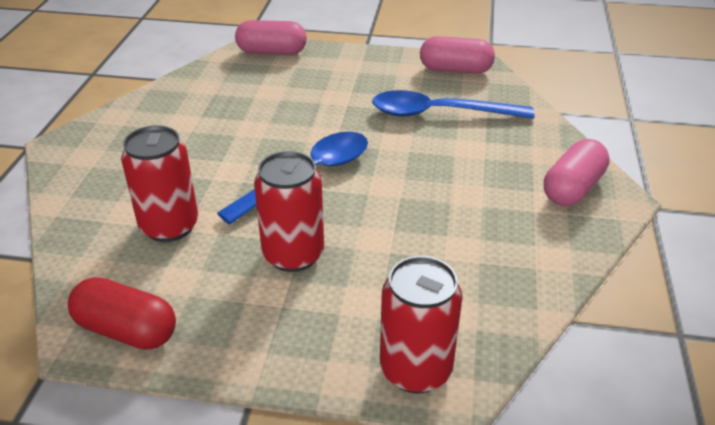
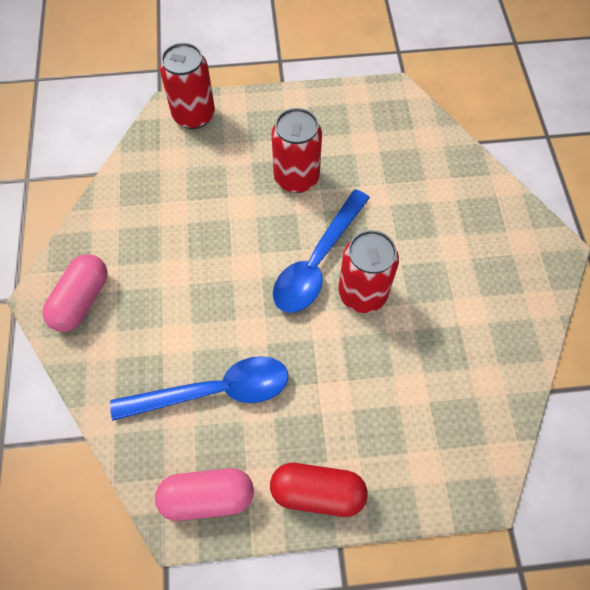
camera: 165 degrees right, 25 degrees up
(126, 330) = (374, 102): red capsule -> red capsule (317, 492)
(169, 226) = (399, 183): red can -> red can (362, 293)
(272, 52) = (452, 481): pink capsule -> none

